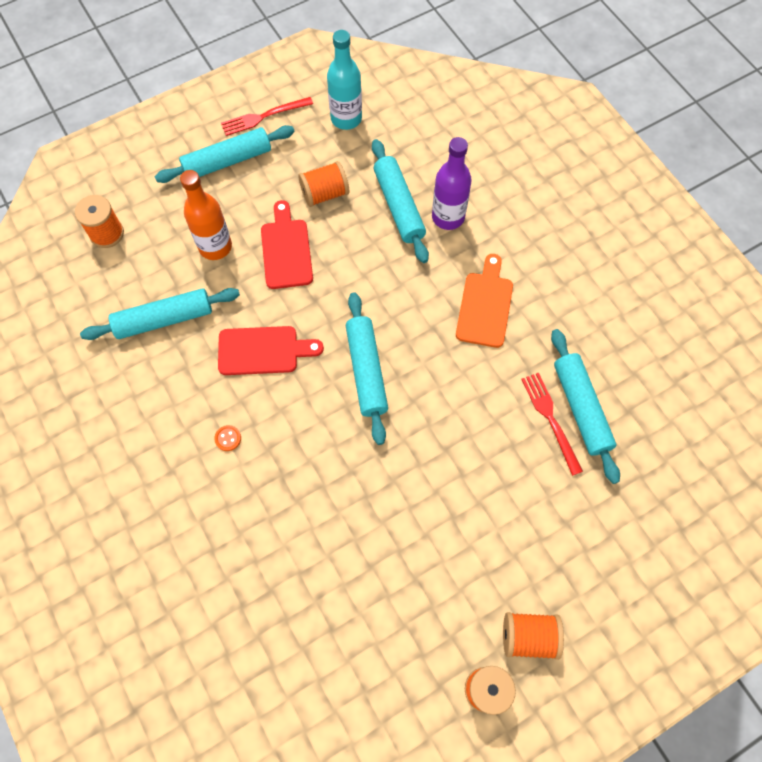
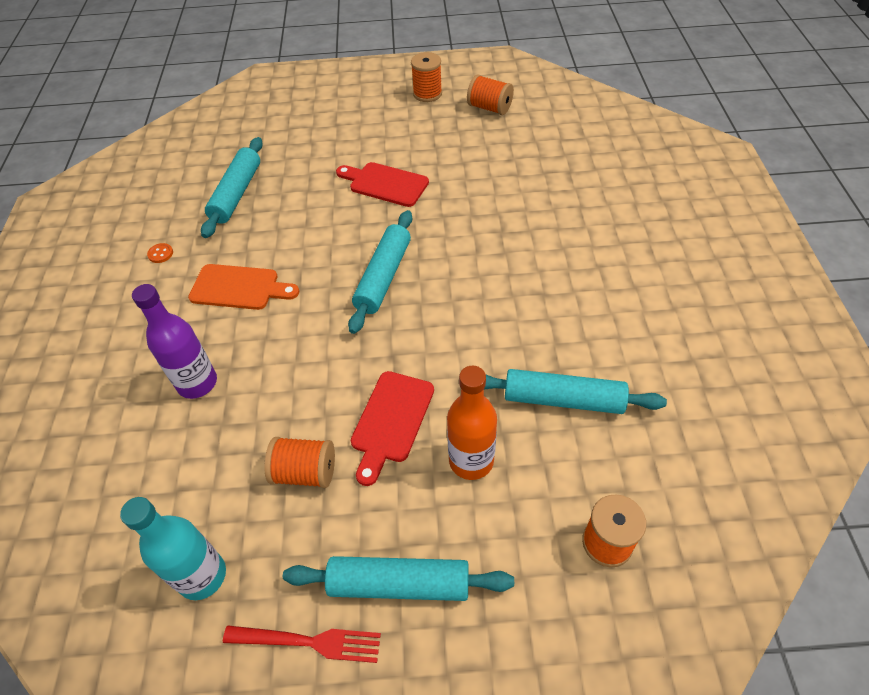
camera: 150 degrees left, 15 degrees down
(228, 438) = (537, 271): orange button -> orange button (160, 254)
(263, 351) = (470, 328): red cutting board -> red cutting board (385, 184)
(399, 206) = (236, 418): turquoise rolling pin -> none
(485, 305) = (239, 288): orange cutting board -> orange cutting board turned 120 degrees counterclockwise
(528, 636) = (383, 105): orange spool -> orange spool (489, 108)
(550, 418) = (265, 196): red fork -> none

